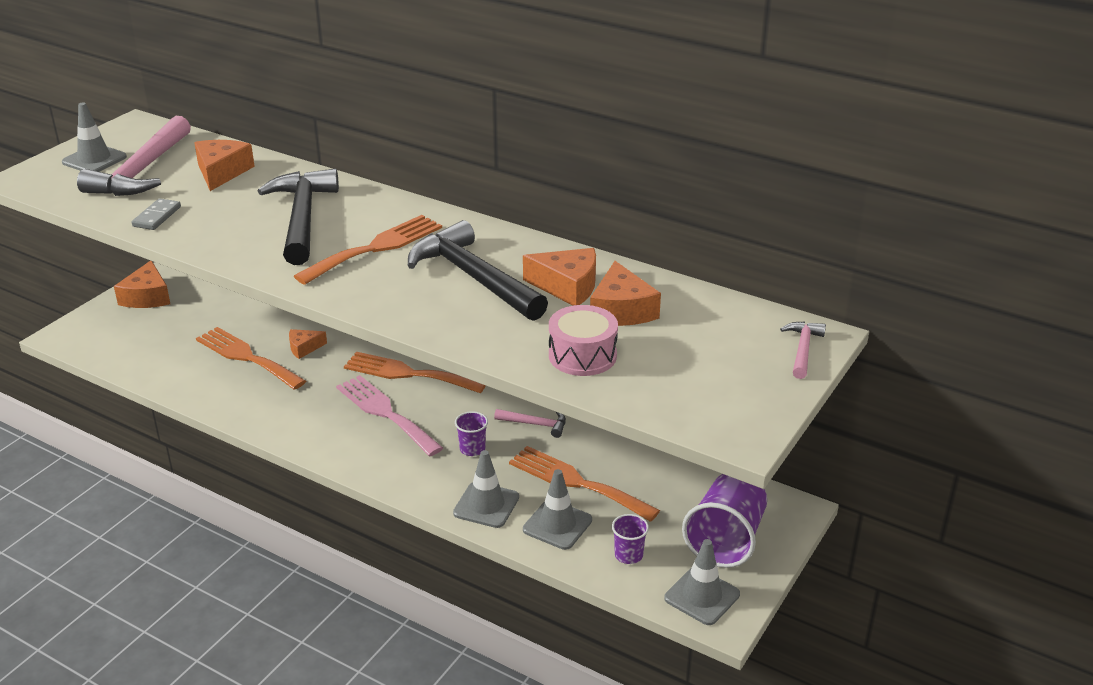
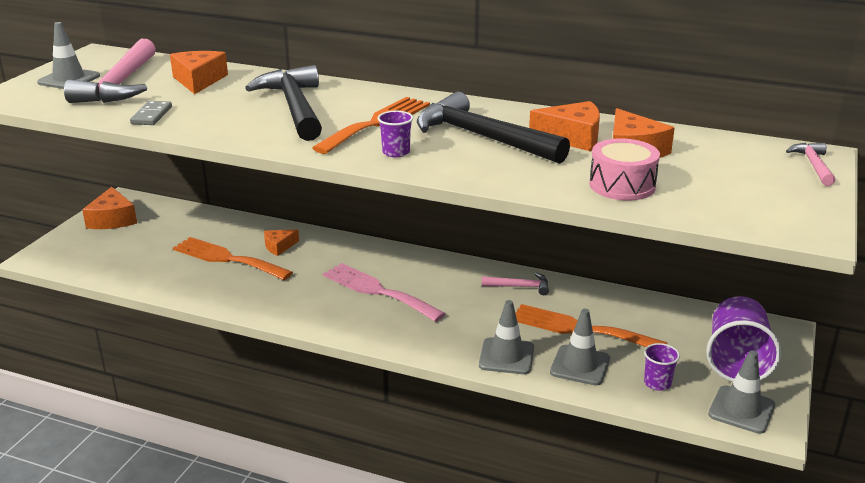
camera: 10 degrees left, 5 degrees down
(408, 373) = (385, 258): orange fork -> none
(472, 449) = (472, 312): purple cup -> purple cup (396, 152)

